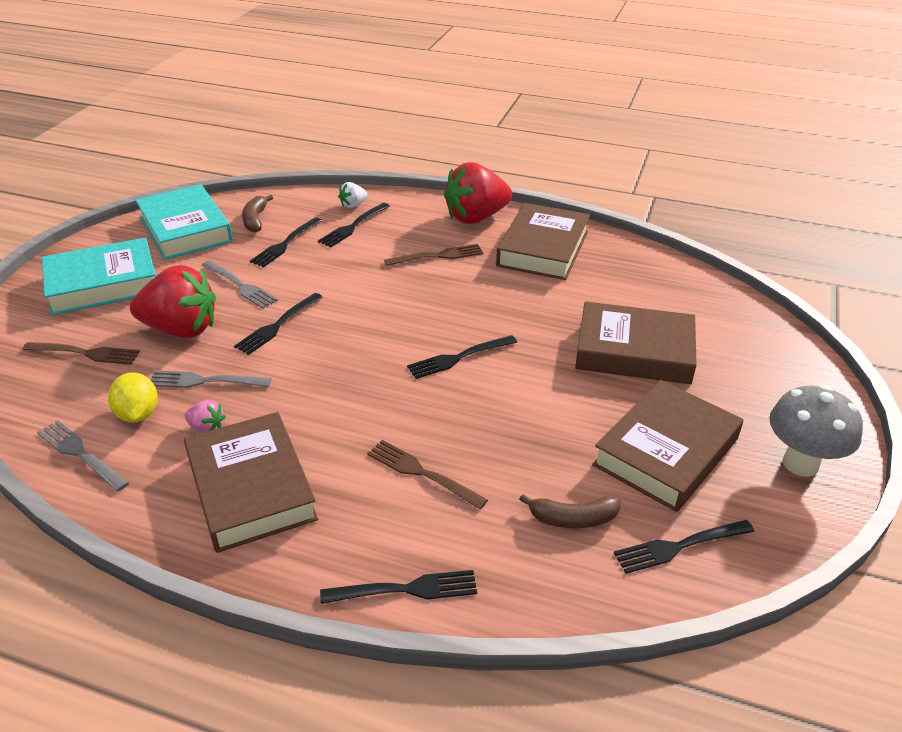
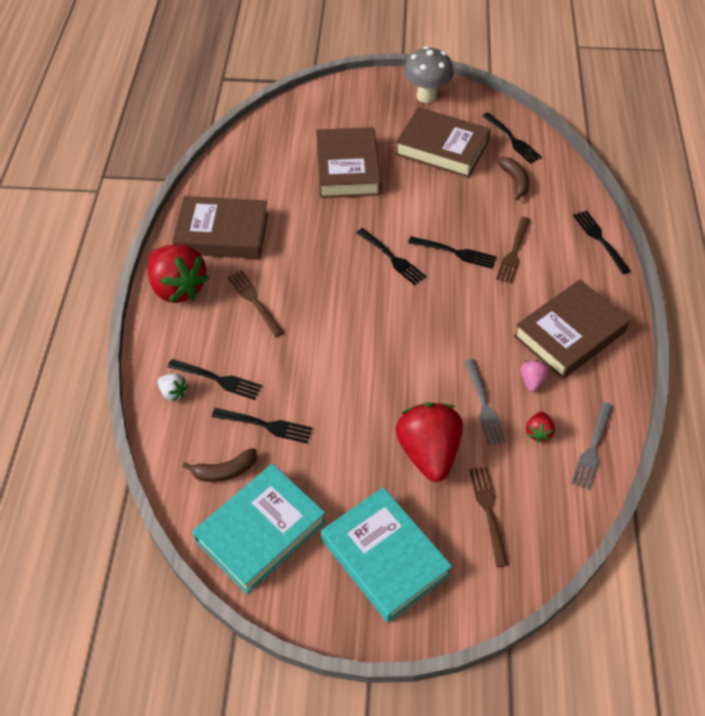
camera: 105 degrees left, 15 degrees up
(138, 414) = (538, 432): yellow lemon -> red strawberry
(240, 286) = (348, 434): grey fork -> none
(277, 325) = (396, 383): black fork -> black fork (455, 253)

